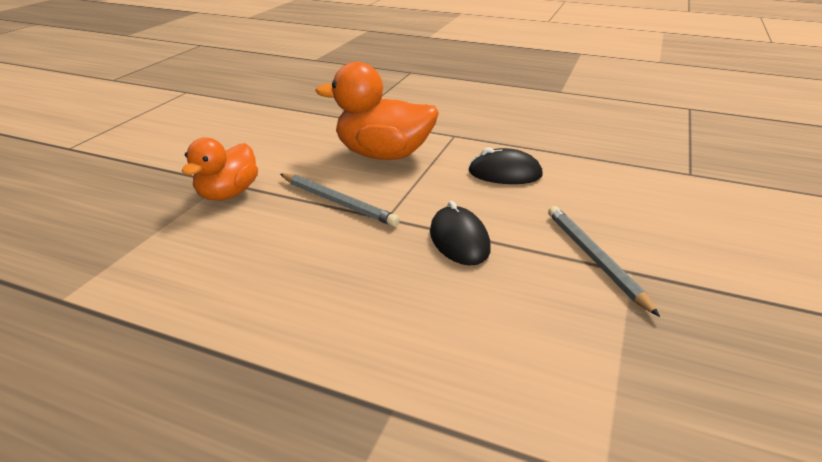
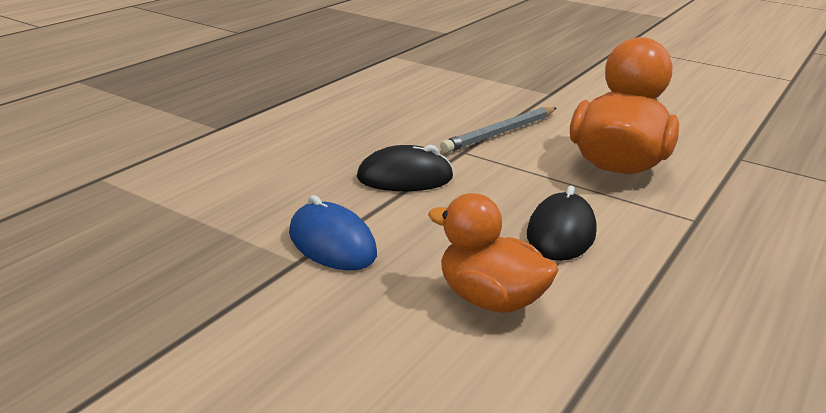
camera: 100 degrees right, 5 degrees down
(228, 194) = (526, 94): orange duck -> orange duck (490, 300)
(595, 259) = (332, 244): grey pencil -> blue mouse

